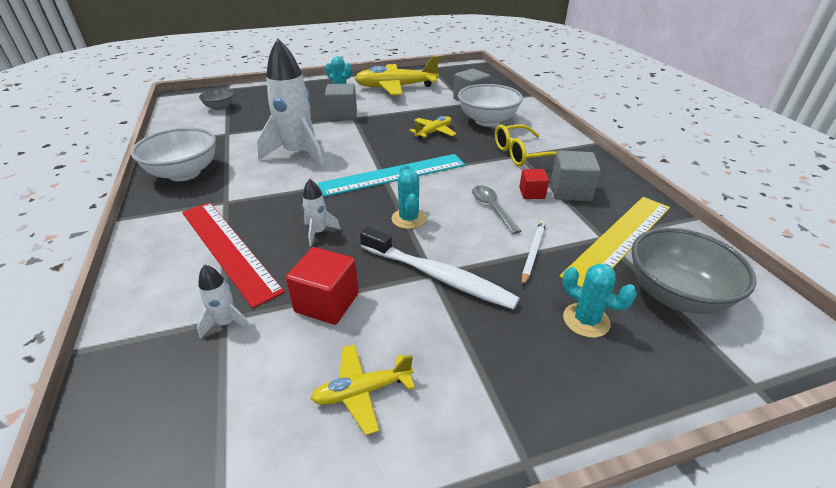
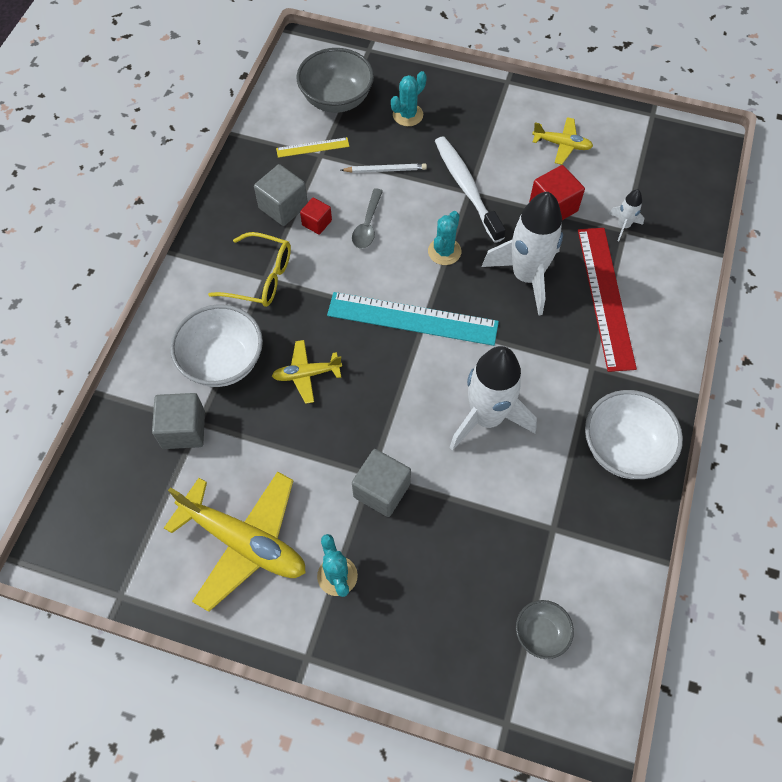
camera: 145 degrees left, 25 degrees up
(318, 232) = (526, 276): white rocket -> white rocket, size x2.25
(533, 253) = (385, 170): white pencil -> white pencil turned 150 degrees counterclockwise
(586, 320) = (408, 115): turquoise cactus -> turquoise cactus turned 60 degrees clockwise
(619, 239) = (312, 147): yellow ruler -> yellow ruler, size x0.48

